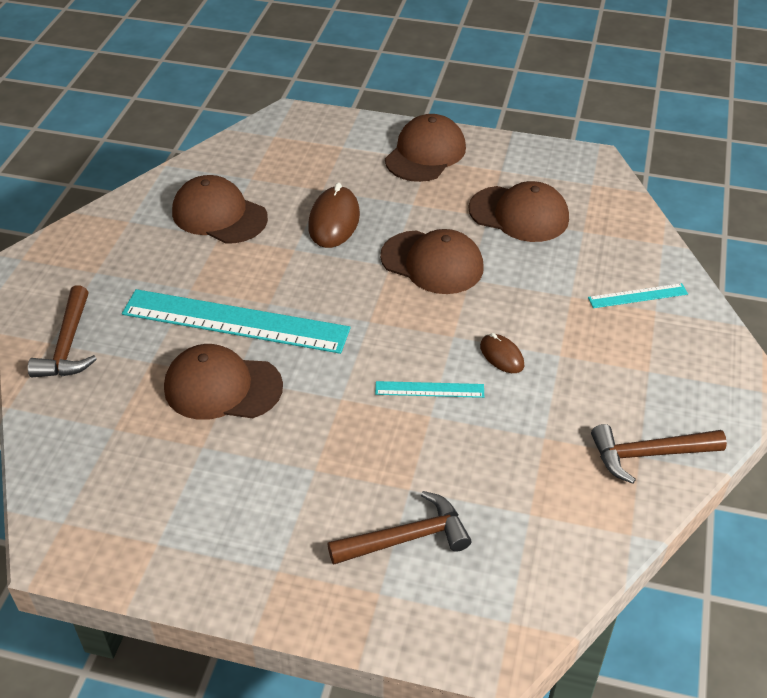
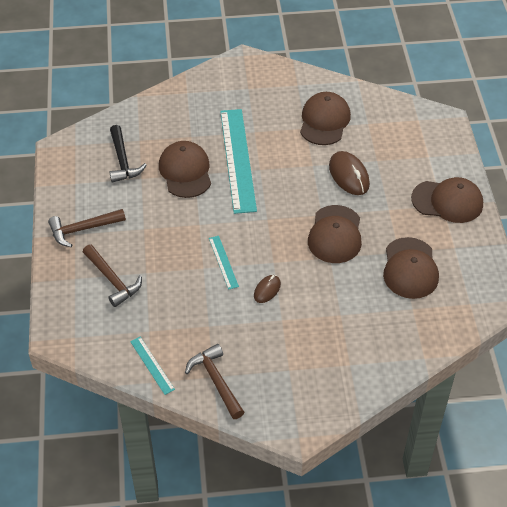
camera: 70 degrees right, 5 degrees up
(68, 345) = (188, 100): brown hammer -> brown hammer (83, 229)
(147, 462) = (122, 161): none -> black hammer
(334, 221) = (349, 175): brown mouse -> brown mouse turned 75 degrees clockwise
(638, 296) = (359, 352): turquoise ruler -> turquoise ruler (152, 365)

